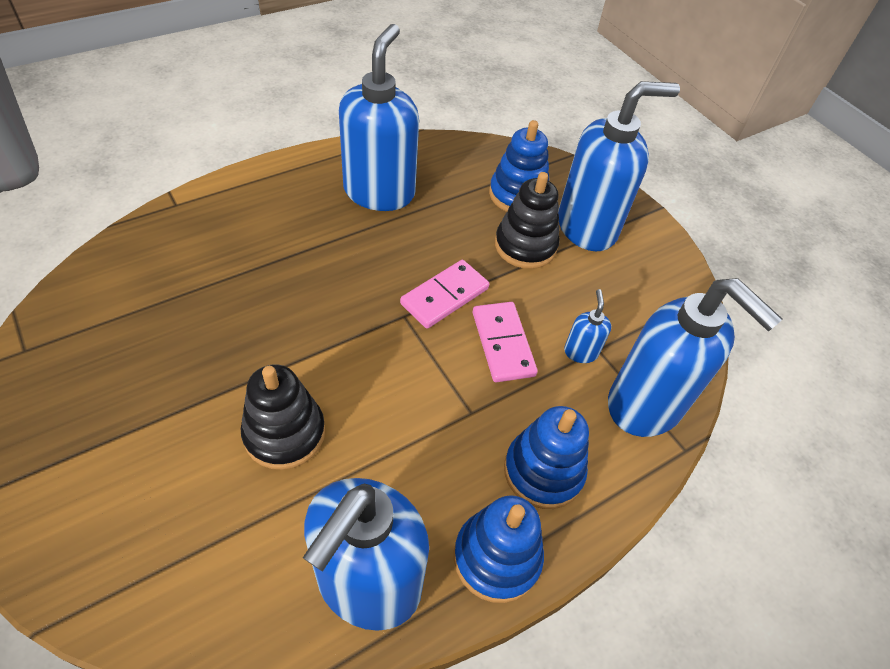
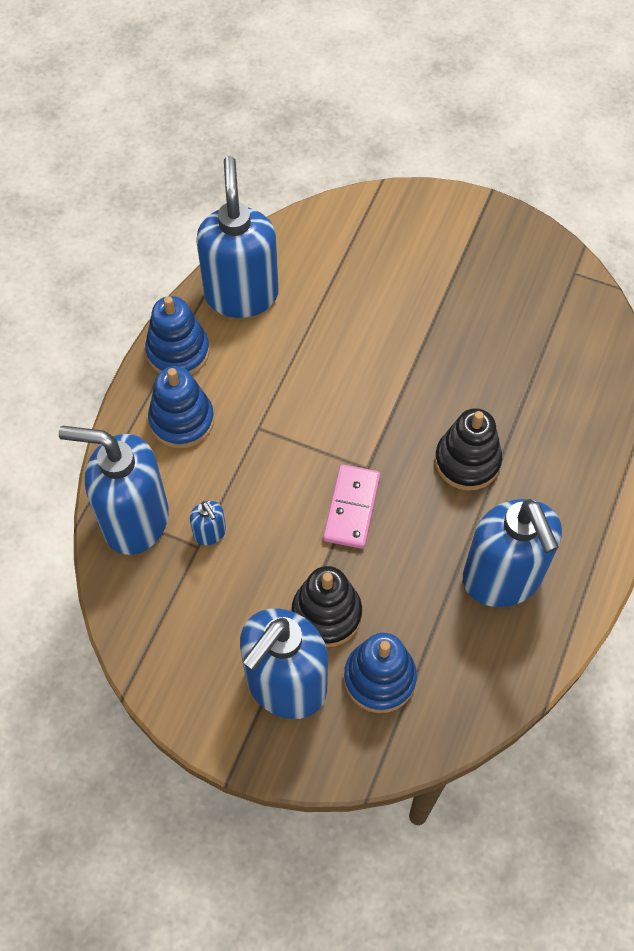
camera: 150 degrees right, 10 degrees up
(284, 433) = (364, 334): black stacking toy -> black stacking toy (467, 461)
(502, 344) = (275, 497): pink domino -> none

